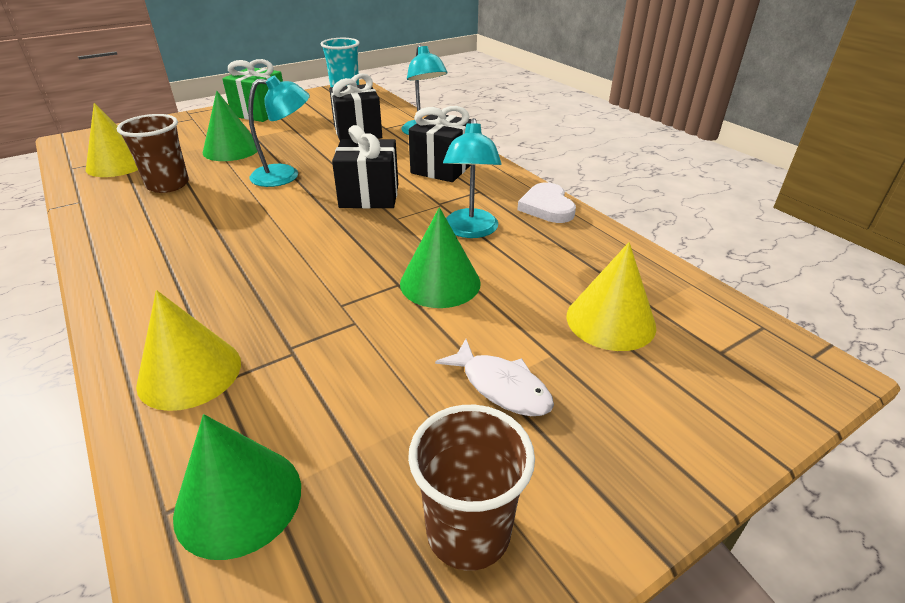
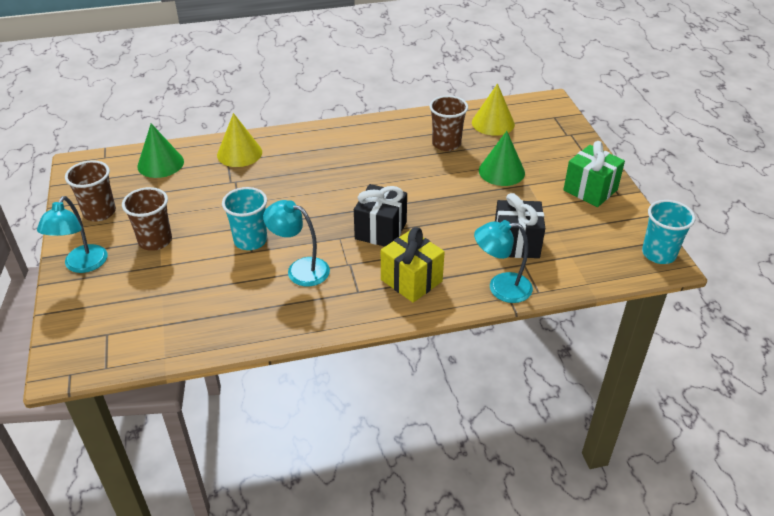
camera: 110 degrees right, 5 degrees up
(285, 175) = (437, 194): turquoise lamp -> turquoise lamp (82, 265)
(440, 283) = (250, 240): green cone -> turquoise cup
(442, 168) = (411, 280): black gift -> yellow gift
(501, 387) = (155, 241): white fish -> brown cup
(547, 207) = (309, 322): white heart -> none
(610, 321) = (165, 299): yellow cone -> none

